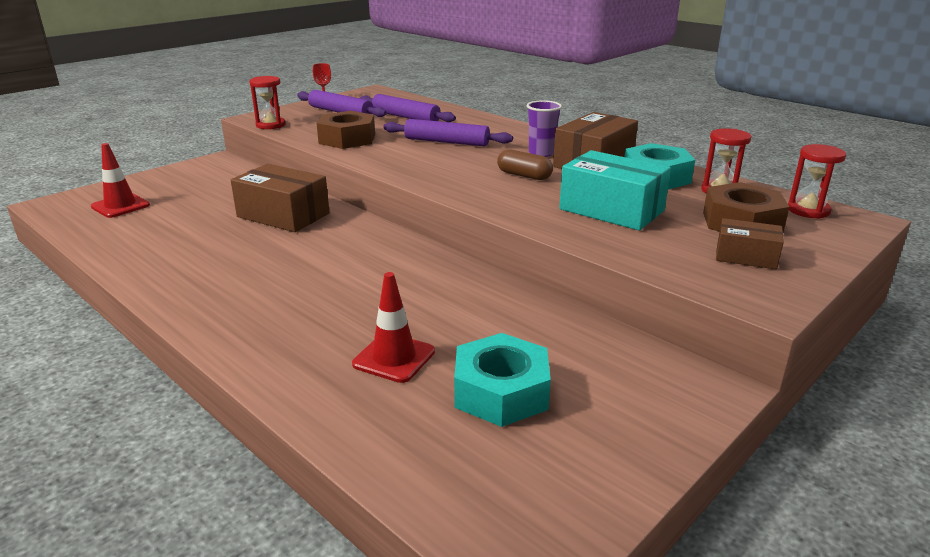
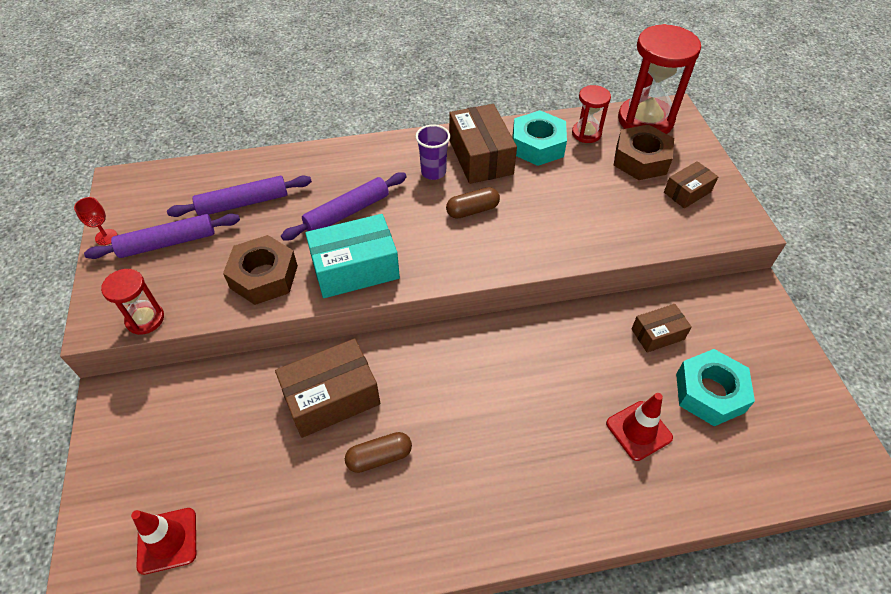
camera: 55 degrees left, 25 degrees up
(243, 247) = (379, 457): none -> brown capsule
(541, 335) = (657, 334): none -> brown box
(611, 210) = (576, 204): turquoise box -> turquoise box (355, 268)
(808, 210) = (645, 120): red hourglass -> red hourglass, size x1.90

